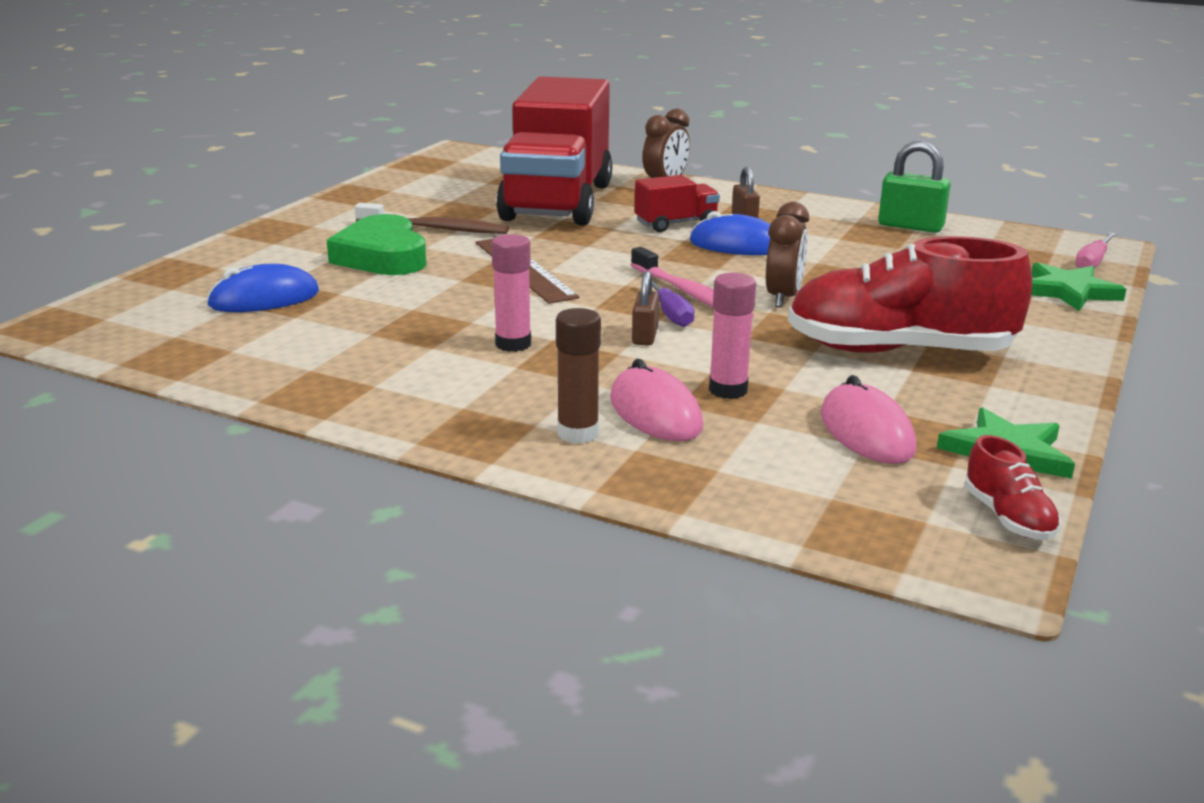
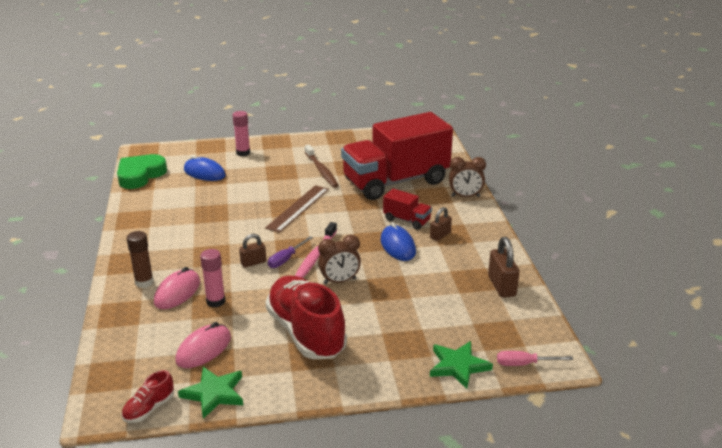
camera: 55 degrees right, 5 degrees up
(382, 256) = (274, 174): green heart -> green heart (140, 175)
(513, 344) = (214, 237): pink glue stick -> pink glue stick (243, 153)
(910, 226) = (501, 286): green padlock -> brown padlock

